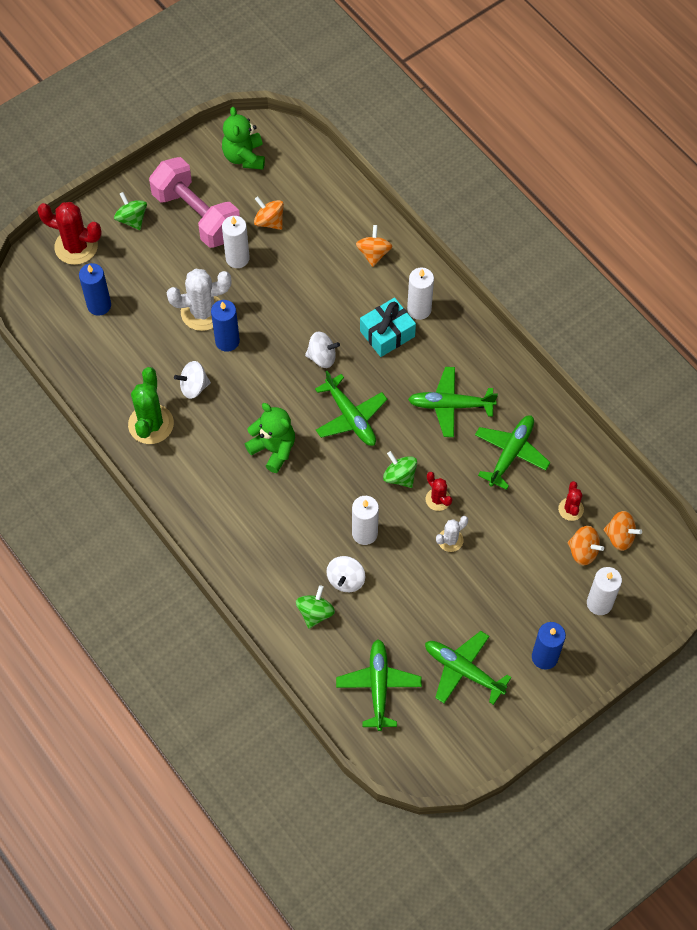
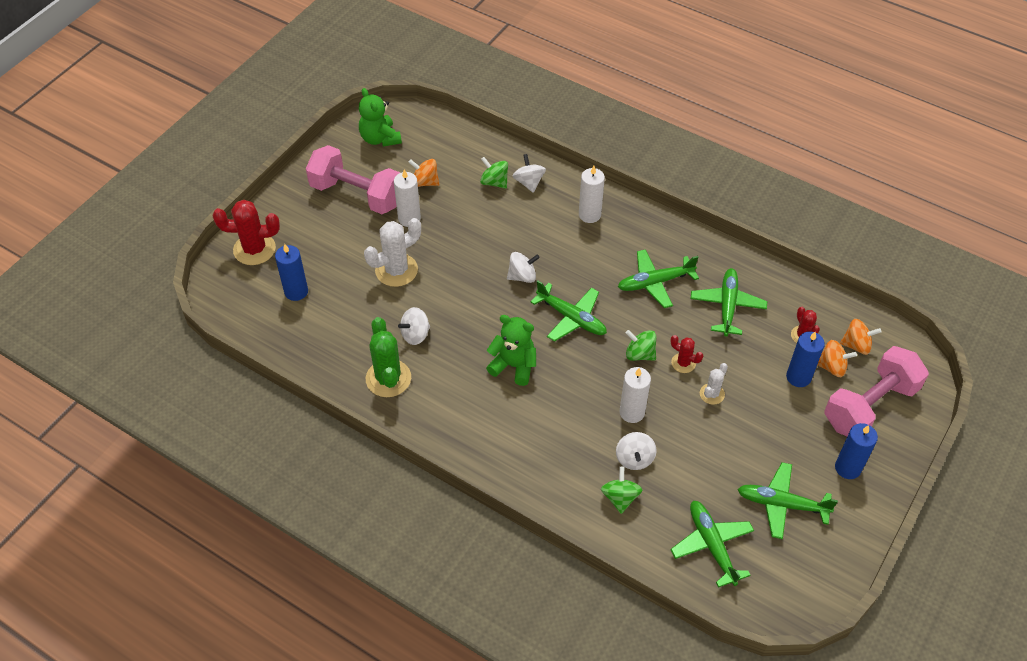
camera: 20 degrees left, 10 degrees down
(132, 219) = (298, 213): green spinning top -> green spinning top (494, 182)
(227, 341) = (430, 288): blue candle -> blue candle (798, 377)
(373, 253) = (529, 182): orange spinning top -> white spinning top
(387, 334) = (571, 241): turquoise gift -> none
(599, 603) = (869, 406): white candle -> pink dumbbell

